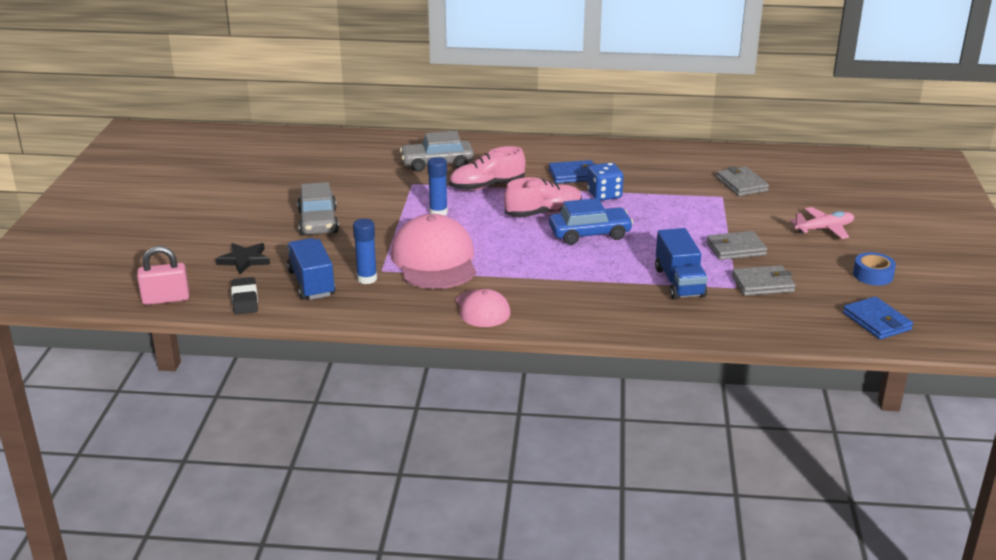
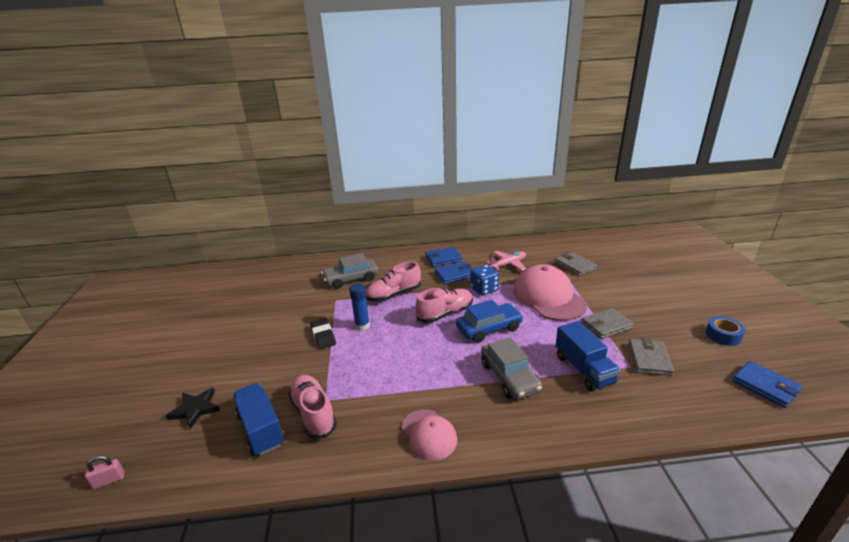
camera: 10 degrees left, 0 degrees up
(166, 299) = (109, 480): pink padlock -> pink padlock, size x0.59
(245, 299) = (194, 465): black eraser -> black eraser (323, 336)
(318, 222) = (263, 352): grey car -> grey car (509, 377)
(367, 279) = (313, 413): blue glue stick -> pink shoe
(434, 260) = (370, 379): pink cap -> pink cap (548, 297)
(567, 155) = (443, 259): none -> blue wallet
(762, 284) = (649, 359): grey wallet -> grey wallet turned 60 degrees counterclockwise
(824, 229) = (656, 296): pink plane -> pink plane (508, 264)

